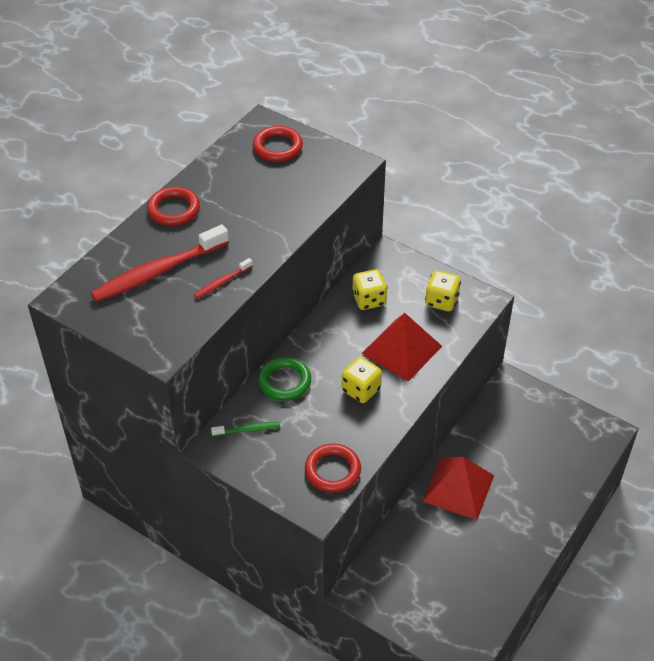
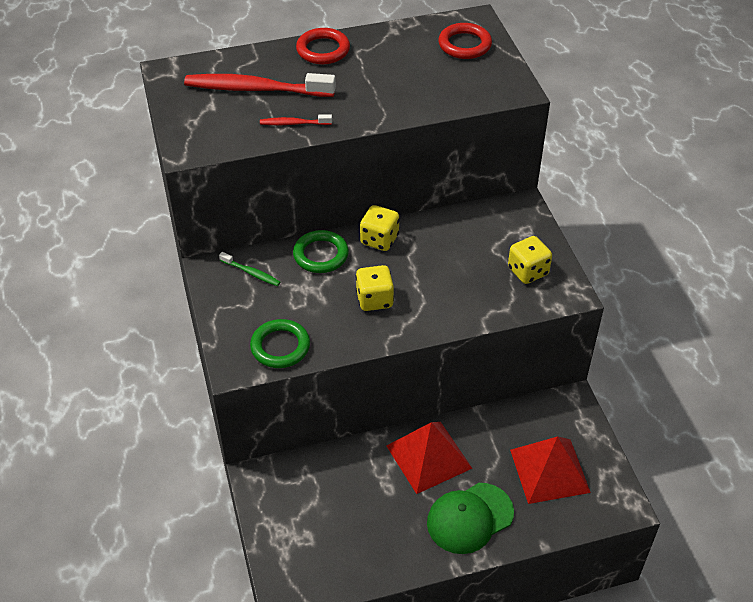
camera: 40 degrees right, 0 degrees up
(332, 470) = (280, 346): red ring -> green ring
(369, 300) = (463, 233): yellow dice -> yellow dice (379, 240)
(401, 349) = (446, 289): red pyramid -> red pyramid (549, 470)
(527, 510) = (469, 518): none -> green cap

